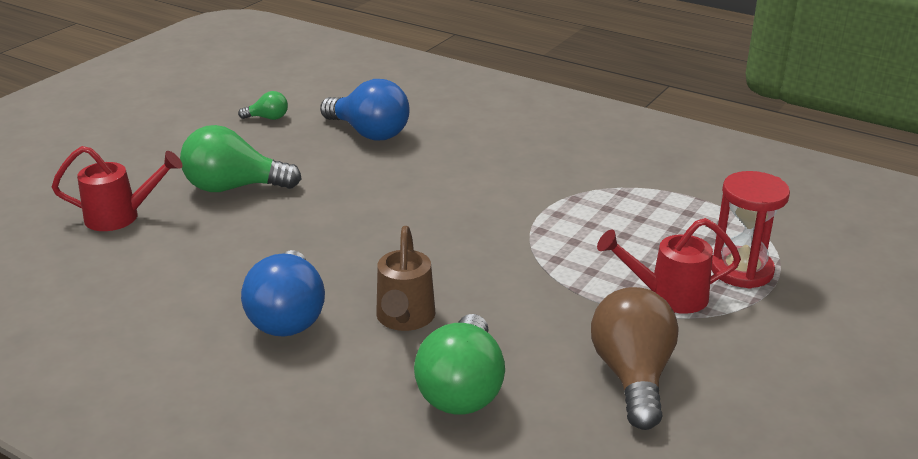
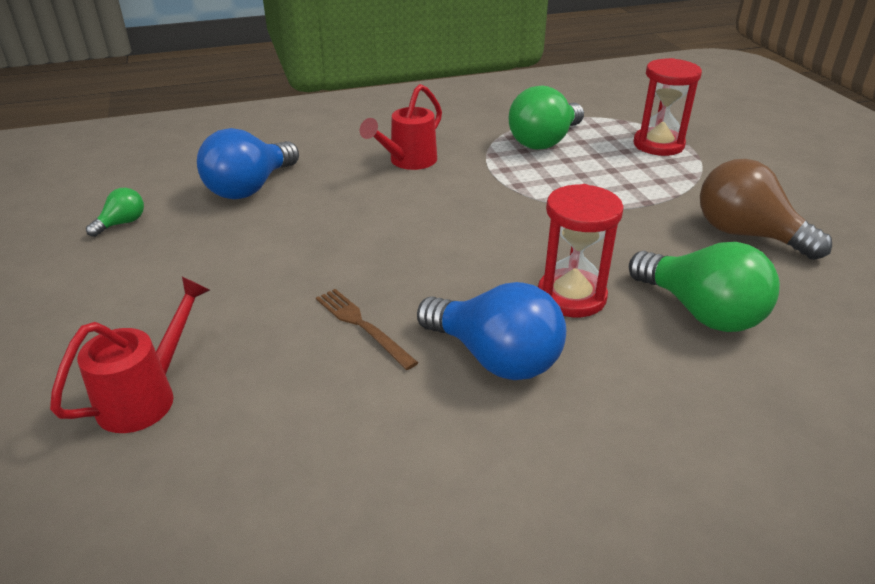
camera: 50 degrees left, 5 degrees up
(234, 187) = (217, 295): green light bulb -> green light bulb (544, 141)
(263, 251) = (362, 326): none -> brown fork
(369, 133) = (250, 188): blue light bulb -> blue light bulb turned 135 degrees clockwise
(404, 319) = (571, 296): brown watering can -> red hourglass
(668, 296) = (661, 180): red watering can -> red watering can (408, 162)

